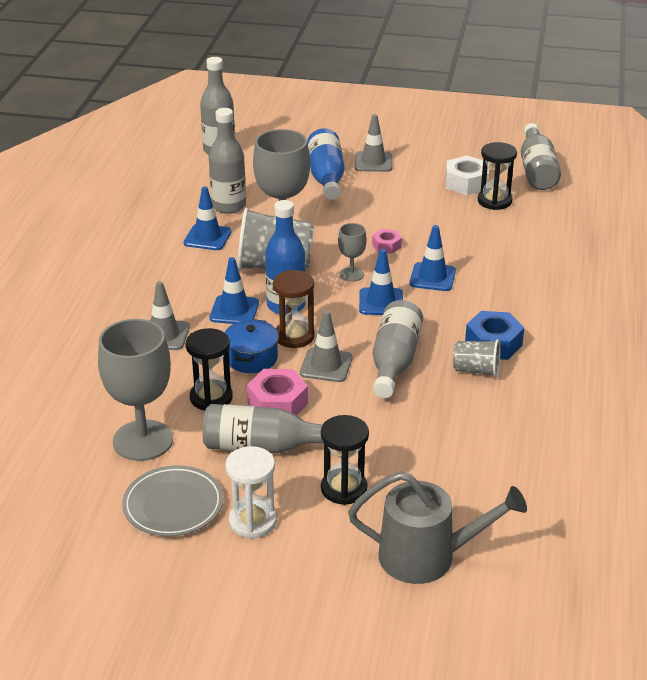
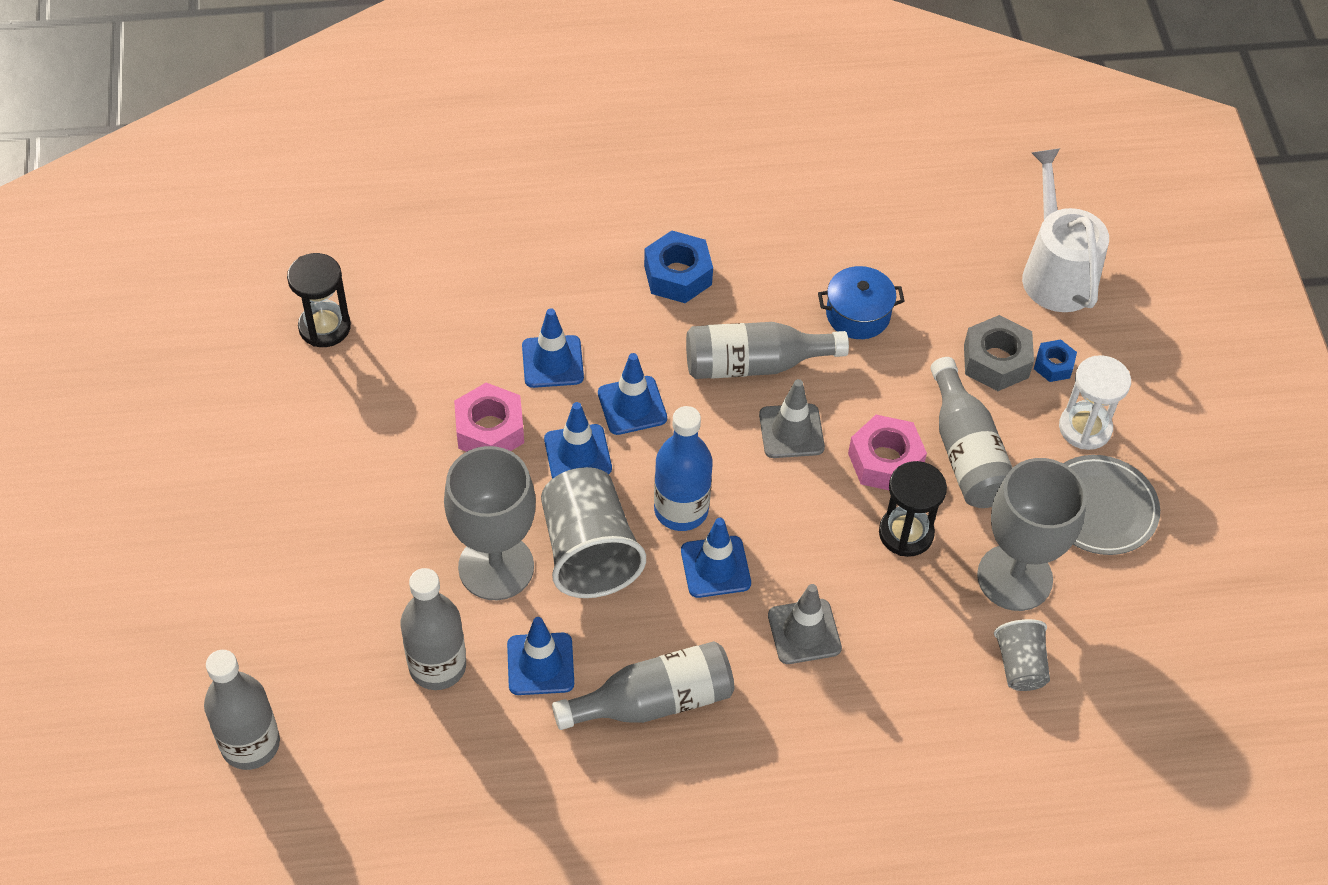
camera: 110 degrees left, 20 degrees up
(251, 358) = (810, 514): blue pot -> blue pot (858, 314)
(294, 336) = (745, 481): brown hourglass -> none
(324, 522) = (1053, 365): none -> blue nut
(326, 177) = (306, 555): blue bottle -> none
(344, 489) = (996, 361): black hourglass -> grey nut
(351, 274) = (577, 454): grey goblet -> blue traffic cone
(373, 162) = (239, 503): grey traffic cone -> none
(386, 246) = (490, 430): pink nut -> pink nut, size x1.73
(427, 557) = (1056, 272): grey watering can -> white watering can
(466, 183) = (278, 369): white nut -> none
(476, 370) = (738, 283): grey cup -> grey cup (1020, 665)
(537, 170) = (216, 290): grey bottle -> grey bottle (654, 701)

